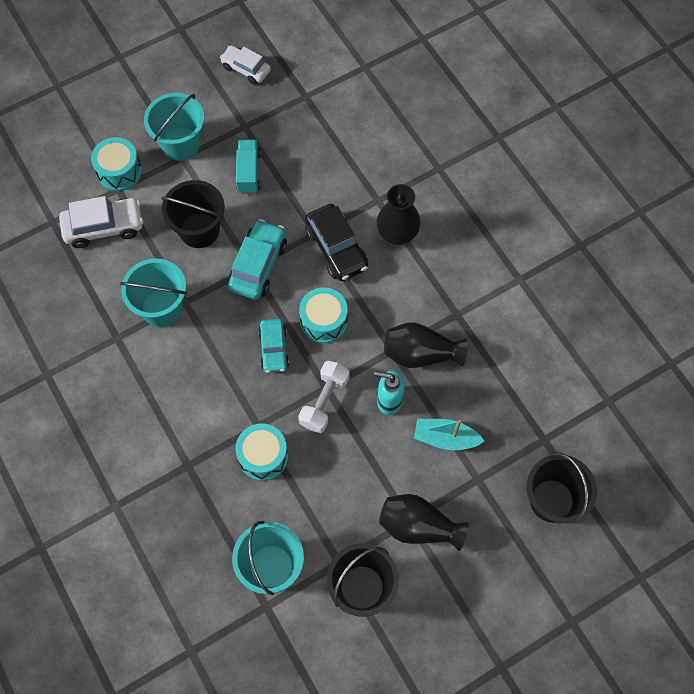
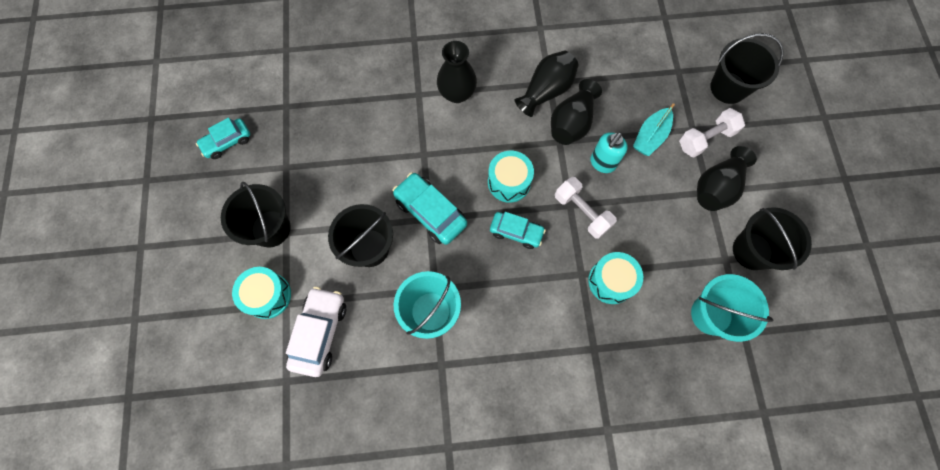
camera: 65 degrees left, 5 degrees up
(181, 144) = (271, 228): turquoise bucket -> black bucket
(246, 69) = (227, 142): white car -> turquoise car
(248, 173) = (335, 183): turquoise truck -> none
(336, 248) = (446, 144): black car -> none
(445, 315) = (546, 91): none -> black vase
(472, 497) = (705, 139): none -> white dumbbell

